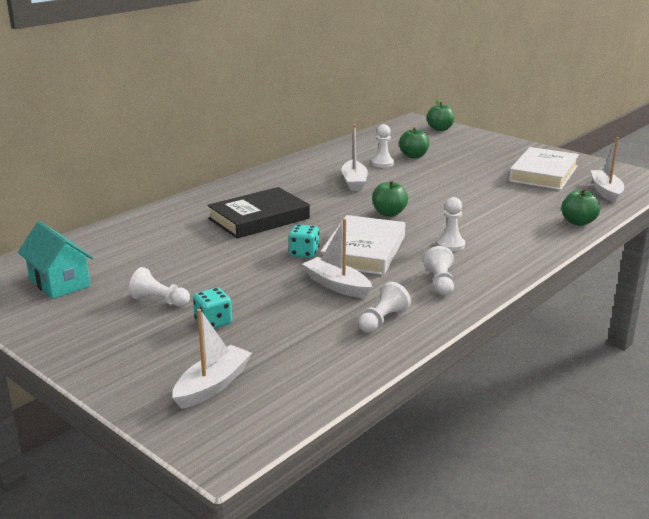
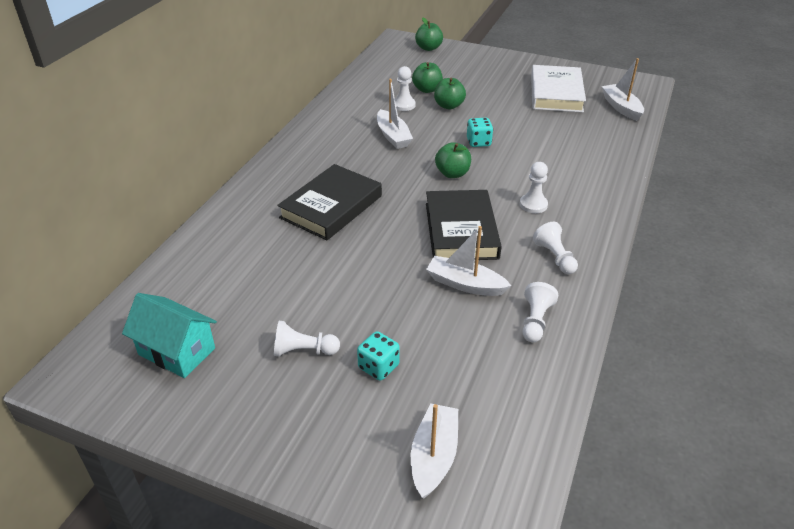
camera: 20 degrees left, 15 degrees up
(304, 253) = (406, 246): turquoise dice -> turquoise dice (478, 142)
(364, 251) = (461, 230): white book -> black book
(578, 222) = (622, 151): green apple -> green apple (448, 106)

